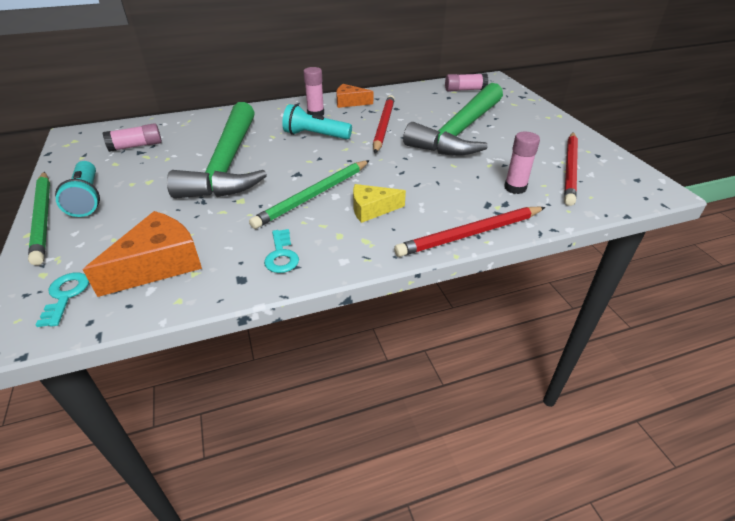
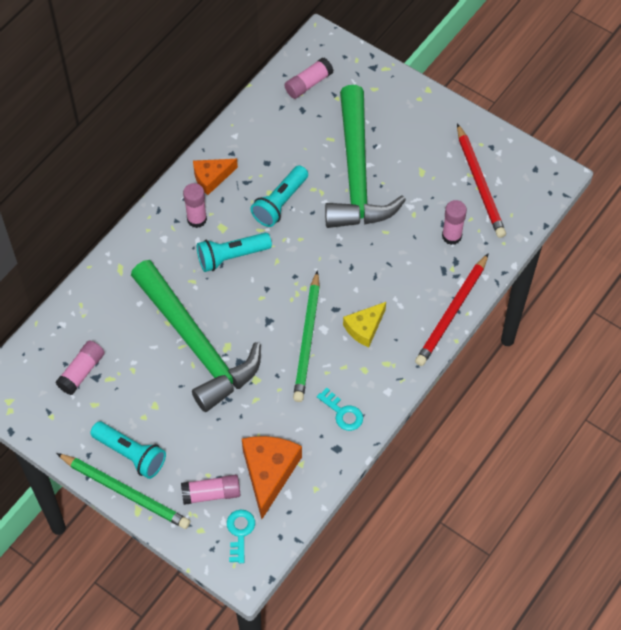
camera: 35 degrees left, 20 degrees up
(65, 295) = (240, 532): turquoise key -> turquoise key turned 45 degrees clockwise
(94, 253) = (211, 493): none -> pink glue stick
(383, 125) = (280, 203): red pencil -> turquoise flashlight

